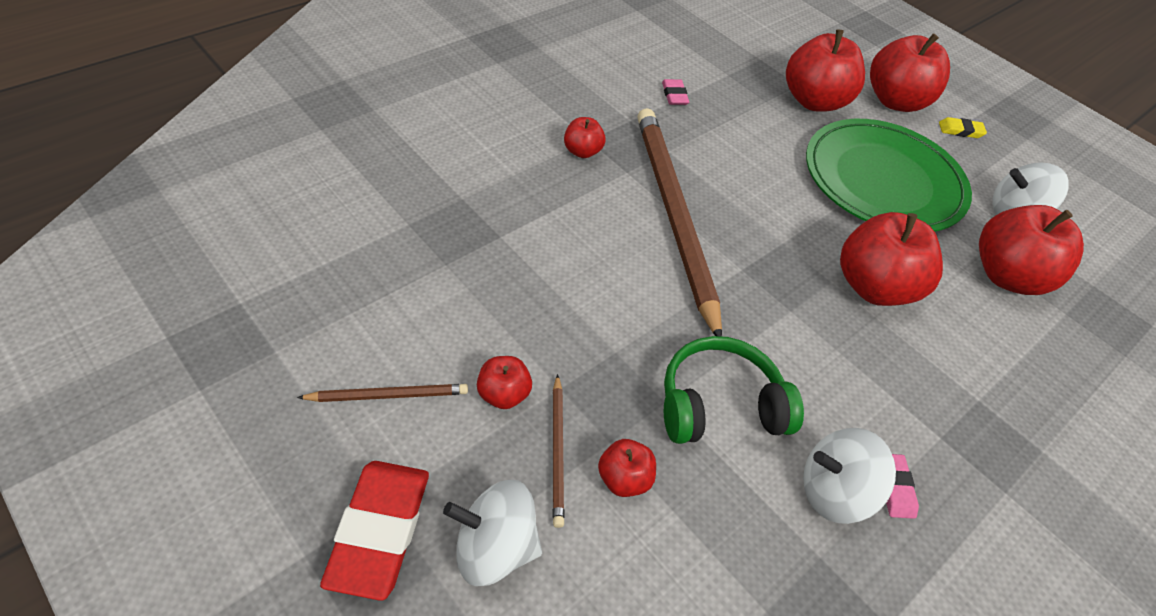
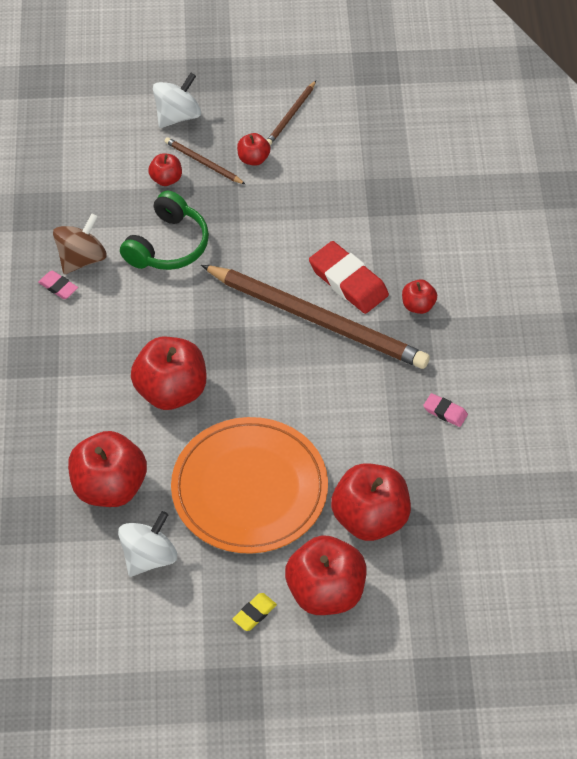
camera: 135 degrees right, 5 degrees up
(379, 531) = (220, 83): red eraser -> red eraser (348, 281)
(833, 492) = (81, 258): white spinning top -> brown spinning top
(883, 180) = (249, 489): green plate -> orange plate

